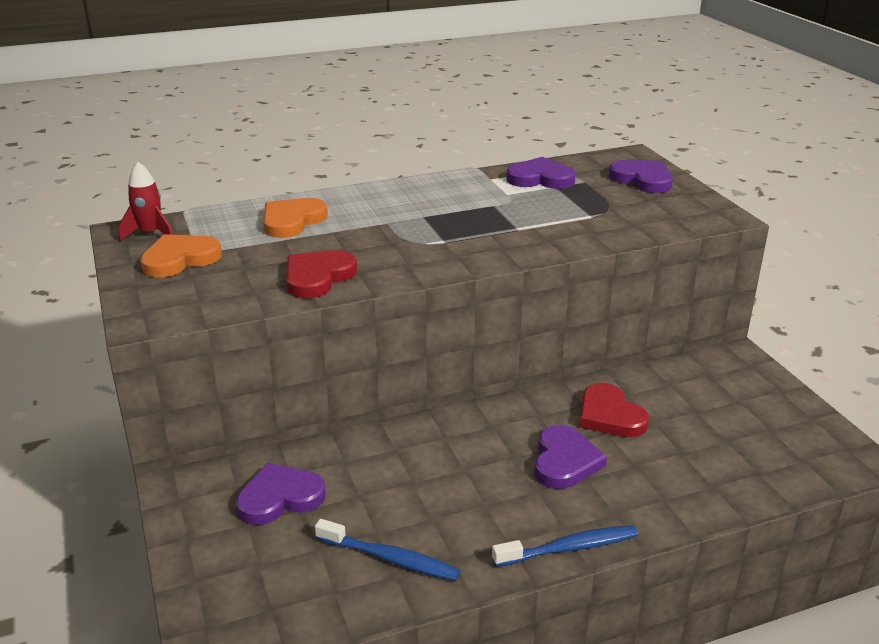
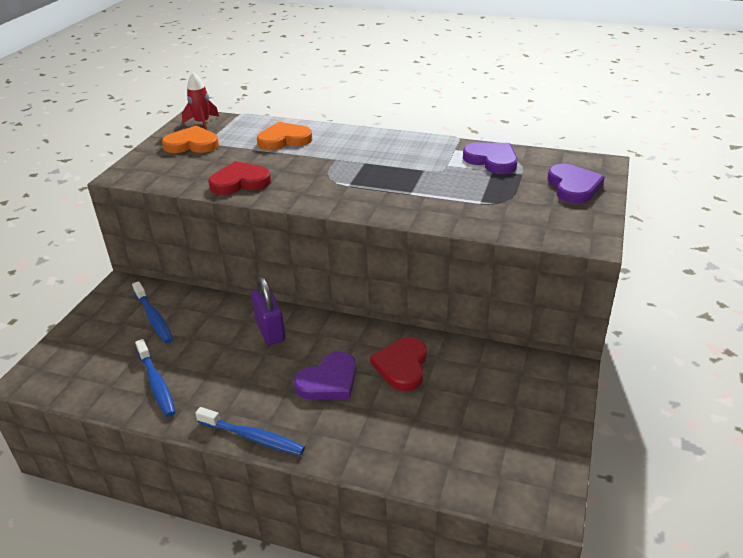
camera: 40 degrees right, 5 degrees up
(280, 498) = (154, 318): purple heart -> blue toothbrush
(437, 445) = (270, 330): none -> purple padlock

